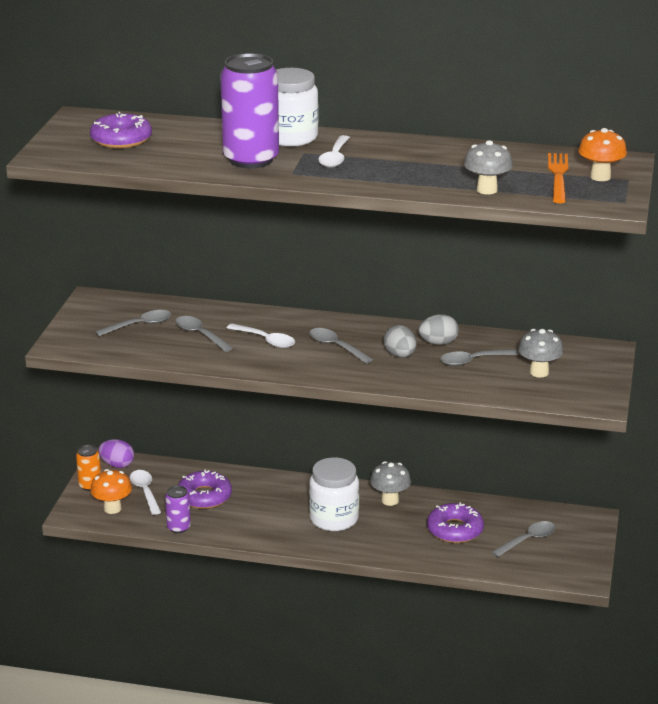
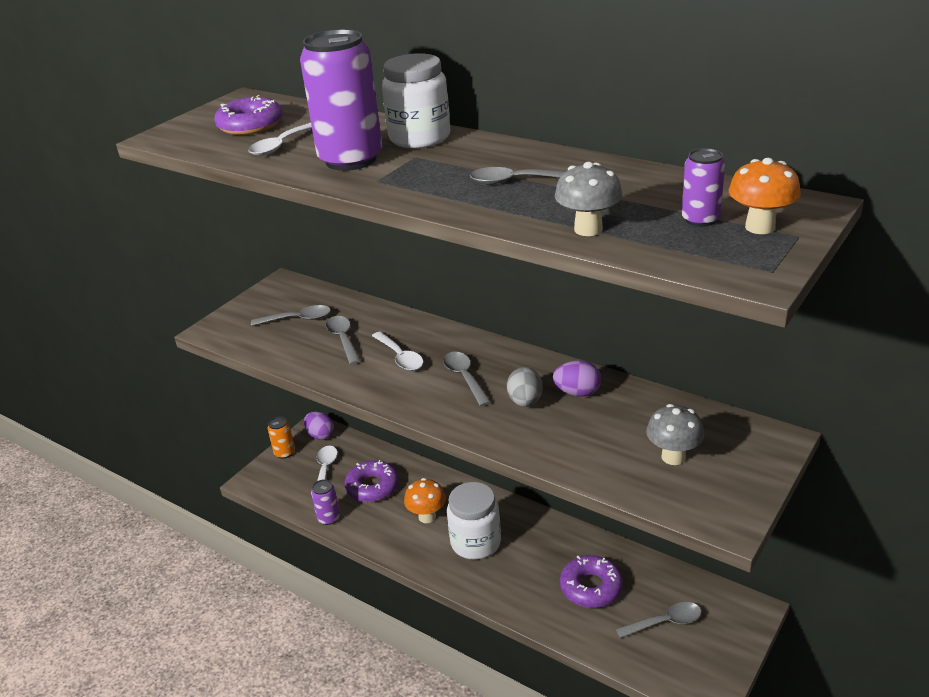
camera: 25 degrees right, 5 degrees up
(112, 508) = (286, 482): orange mushroom -> orange mushroom (427, 516)
(335, 158) = (443, 166): white spoon -> white spoon (281, 145)
(390, 500) = (542, 532): grey mushroom -> none
(438, 343) = (577, 392): grey egg -> purple egg
(473, 361) = (603, 425): grey spoon -> grey spoon (516, 181)
(558, 176) = (700, 219): orange fork -> purple can

